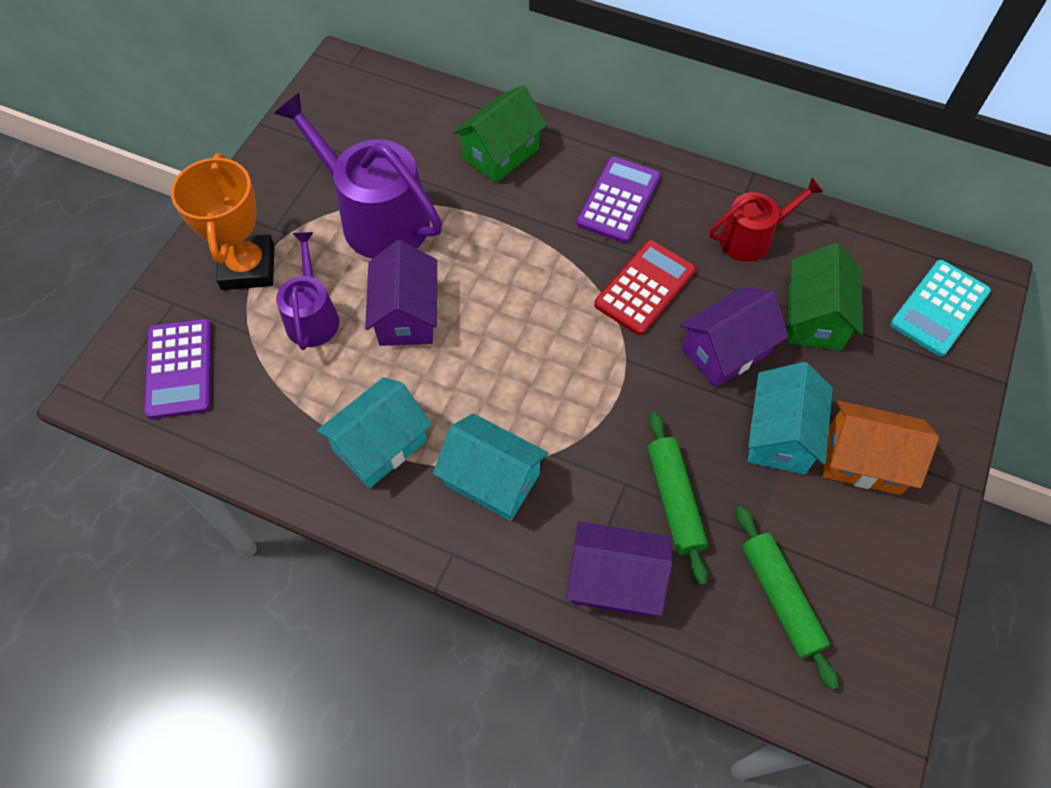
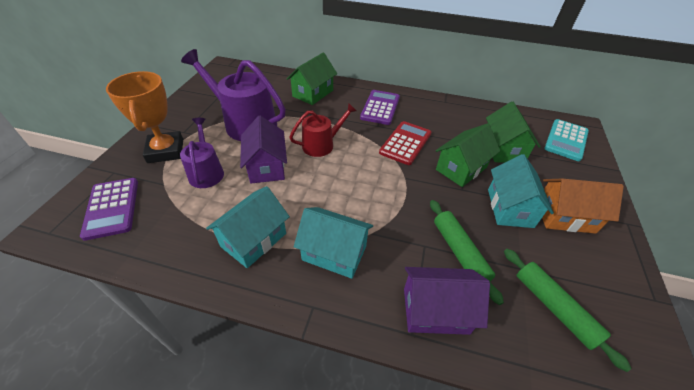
camera: 10 degrees left, 15 degrees down
(725, 351) = (461, 168): purple house -> green house
(751, 238) = (455, 118): red watering can -> red watering can (321, 145)

